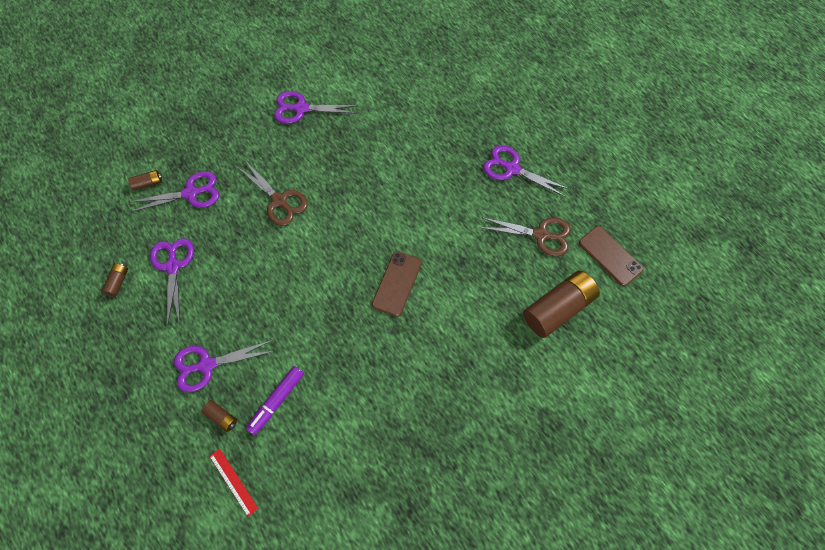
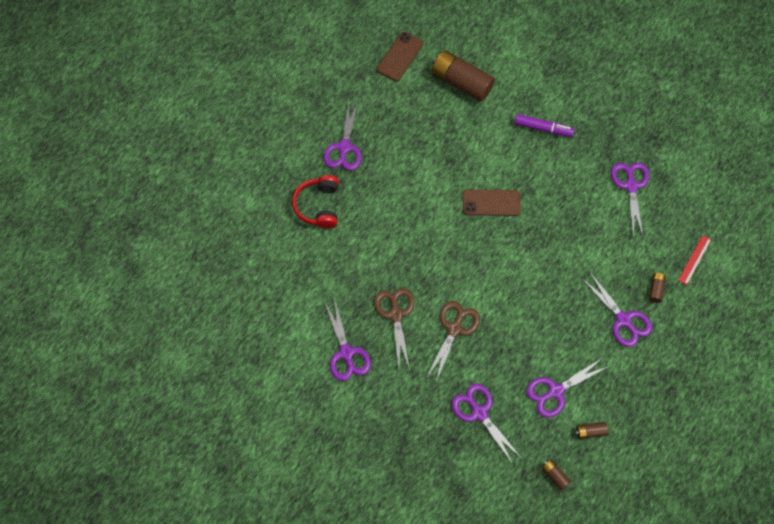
camera: 110 degrees left, 0 degrees up
(148, 183) = (485, 459): brown battery -> brown battery (555, 475)
(277, 400) = (624, 254): purple marker -> purple marker (543, 128)
(356, 448) = (631, 186): none -> purple scissors
(455, 129) = (318, 206): none -> red headphones
(541, 235) = (401, 109): brown scissors -> brown scissors (395, 314)

